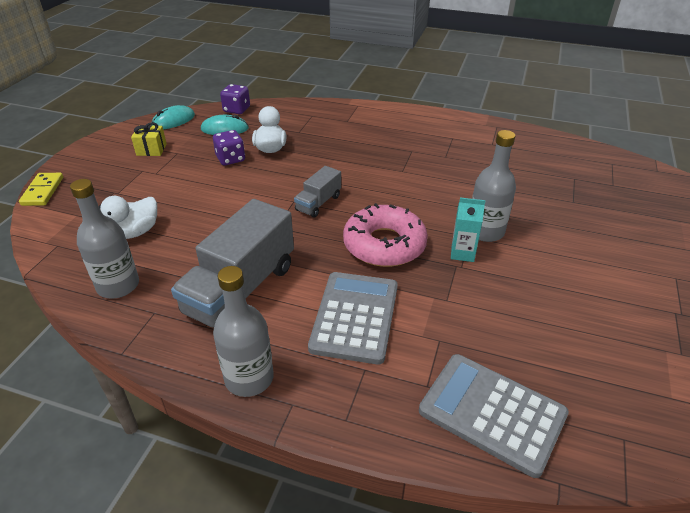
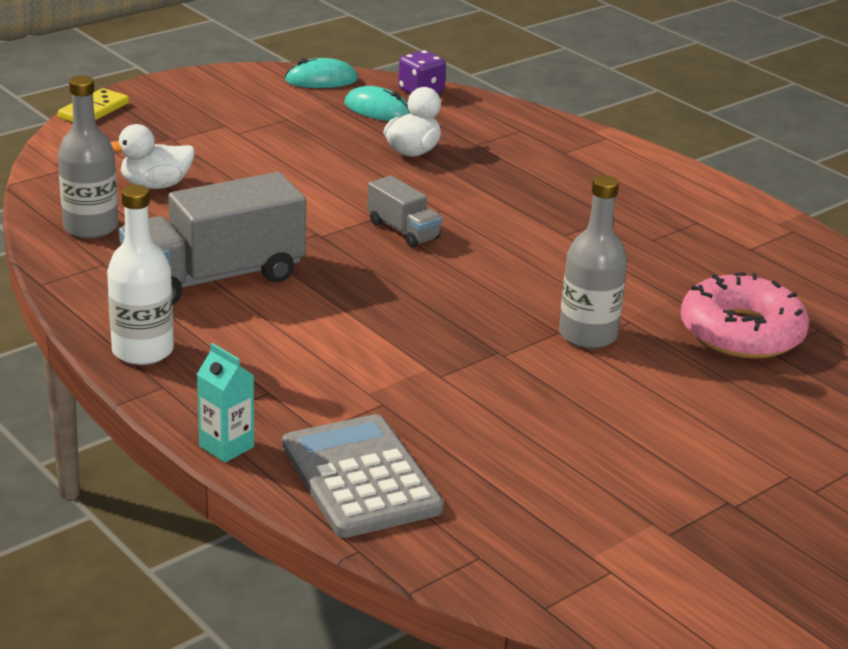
camera: 30 degrees right, 10 degrees down
(151, 149) = (259, 105): yellow gift -> none
(230, 159) = (347, 147): purple dice -> none
(249, 378) = (143, 351): grey bottle -> white bottle
(318, 203) = (403, 230): grey truck -> grey truck turned 105 degrees counterclockwise
(355, 317) = (312, 348): grey calculator -> none
(384, 244) = (433, 299): pink donut -> pink donut (741, 332)
(462, 253) = (524, 343): turquoise carton -> turquoise carton (226, 446)

